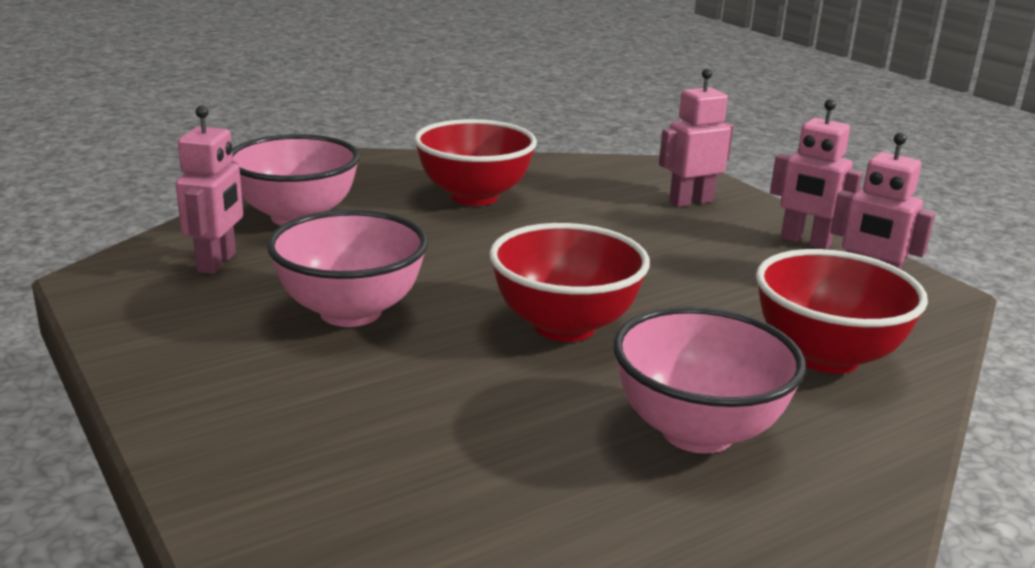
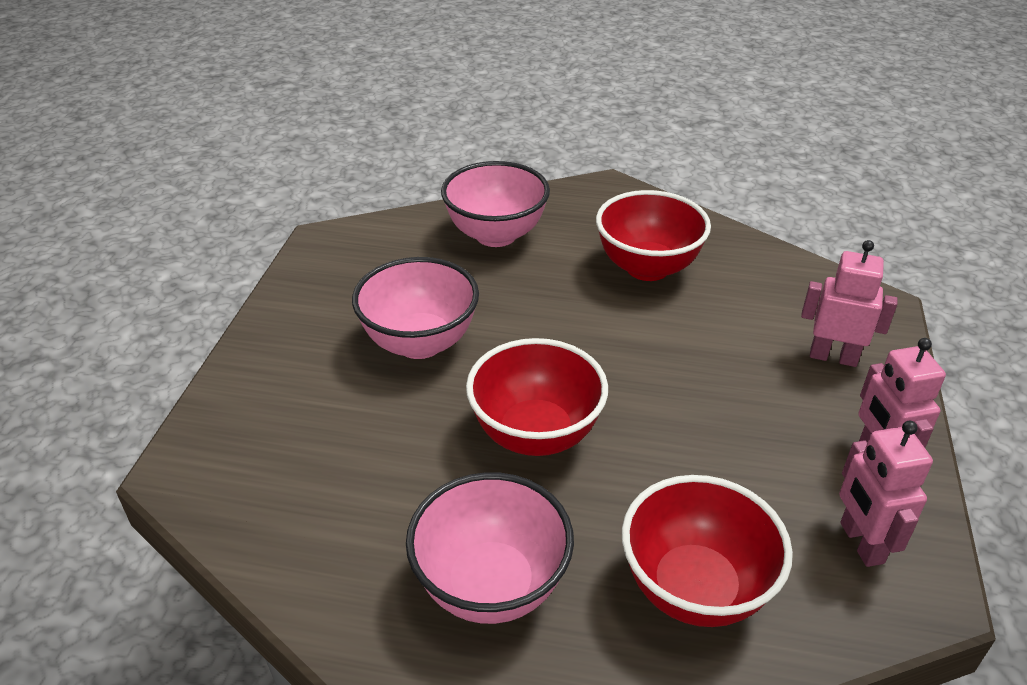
camera: 45 degrees right, 15 degrees up
(217, 262) = (399, 257): pink robot -> none

